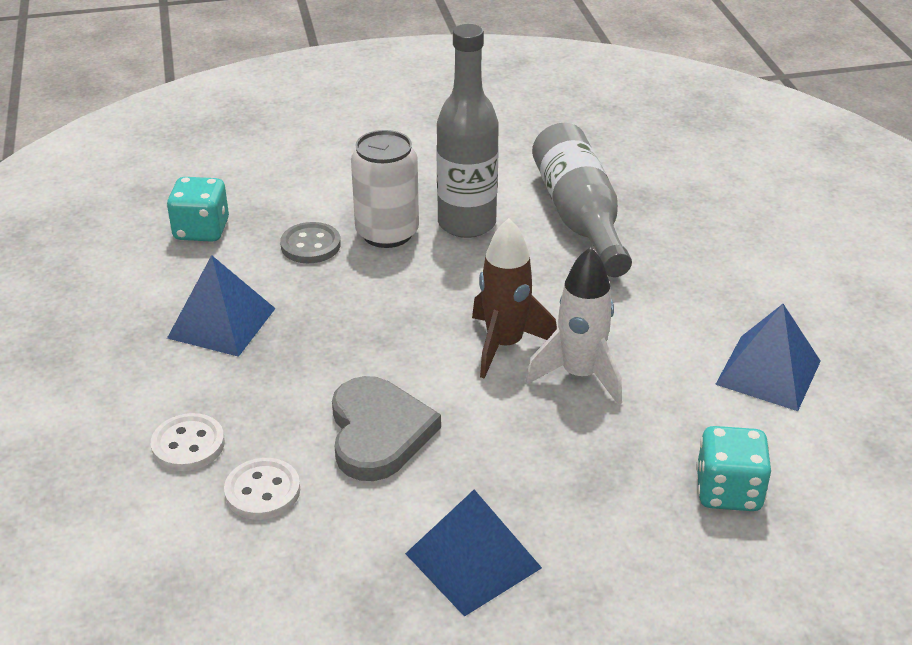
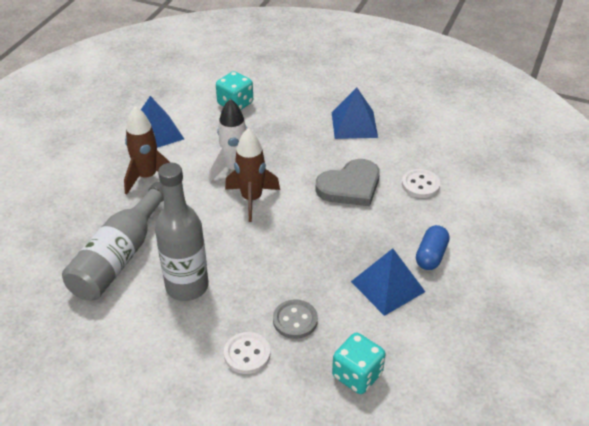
camera: 145 degrees left, 5 degrees up
(182, 385) = (431, 256): none -> blue capsule
(188, 445) = (443, 221): white button -> white button (247, 354)
(378, 432) = (350, 186): grey heart -> grey heart turned 150 degrees counterclockwise
(387, 233) = (240, 305): white can -> none
(681, 308) = (147, 177): none -> brown rocket

